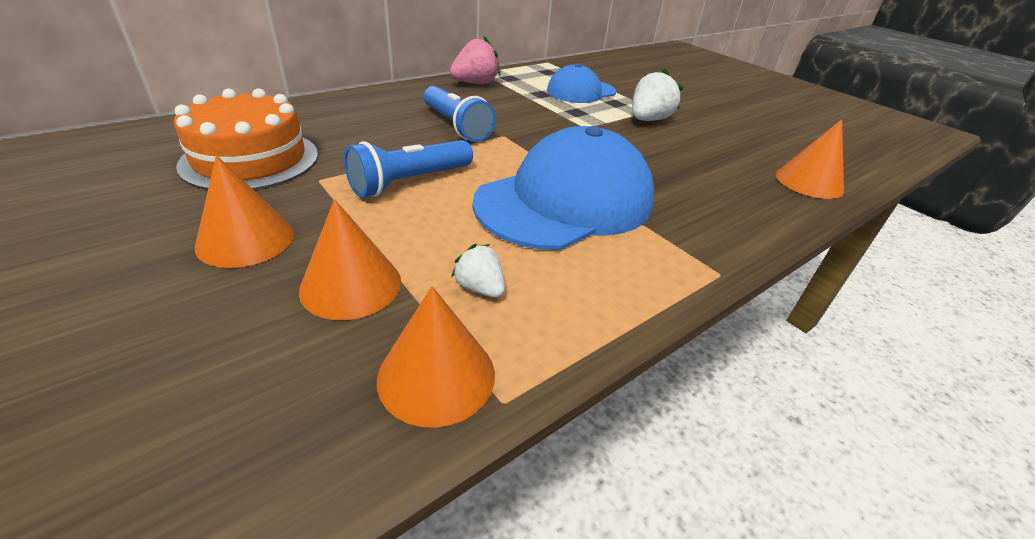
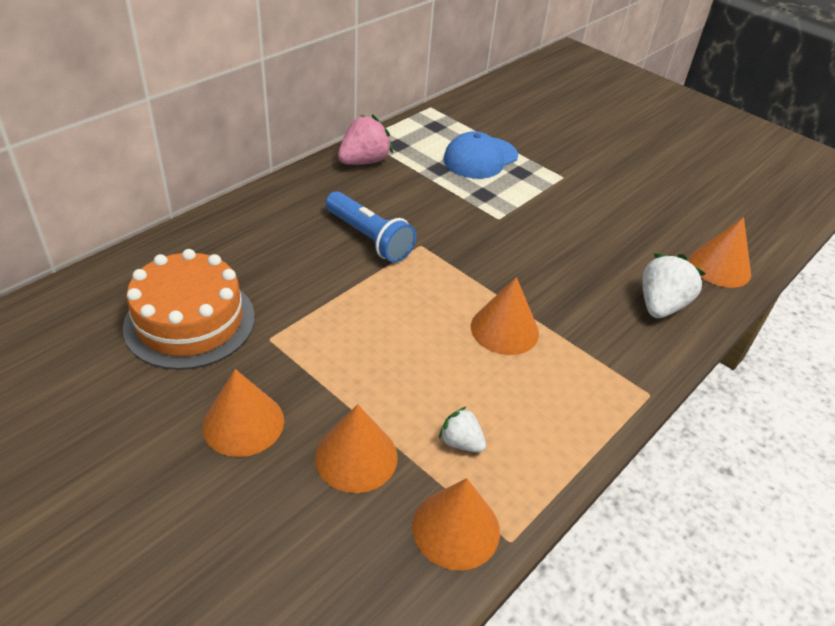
camera: 10 degrees left, 5 degrees up
(409, 182) = (355, 328): blue flashlight -> none
(565, 201) = (504, 329): blue cap -> orange cone
(648, 120) = (559, 196): white strawberry -> white strawberry (661, 305)

